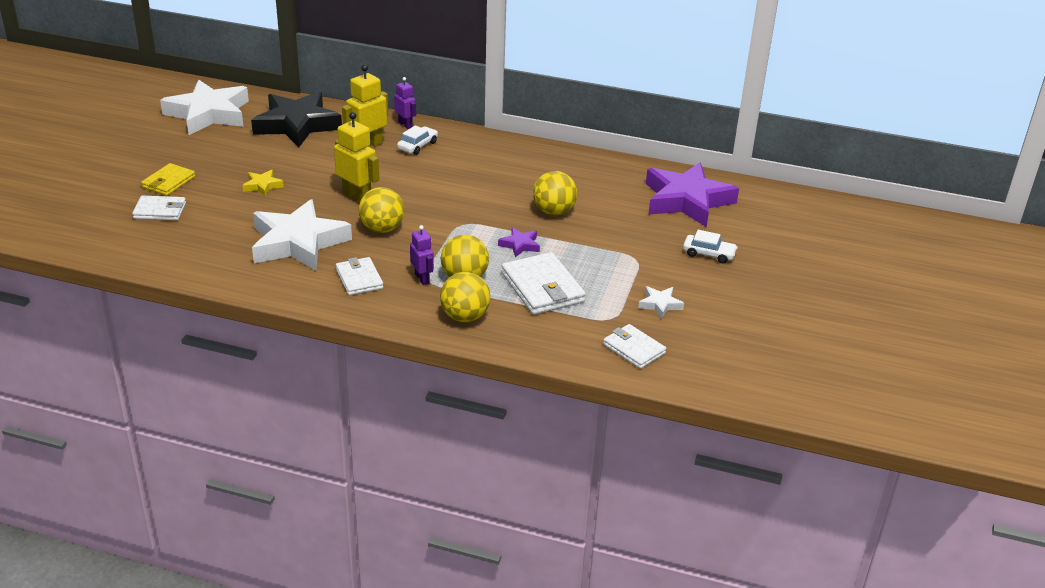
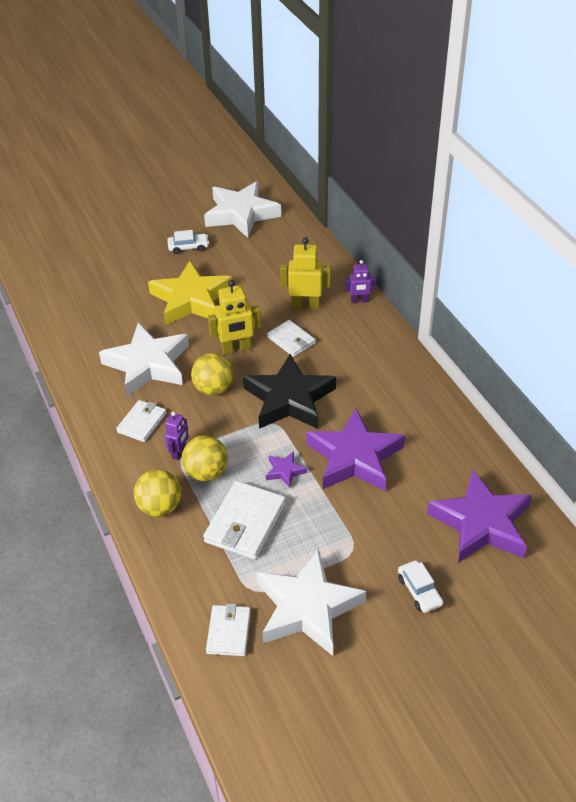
camera: 50 degrees right, 10 degrees up
(160, 211) = (107, 283): white wallet -> white wallet (291, 340)
(168, 182) = (142, 261): yellow wallet -> none
(262, 186) = (191, 300): yellow star -> yellow star, size x2.37
(297, 125) = (284, 257): black star -> black star (289, 399)
(357, 197) = (236, 349): yellow robot -> yellow robot turned 75 degrees clockwise
(405, 125) = (359, 301): purple robot -> purple robot turned 75 degrees clockwise
(417, 145) = (341, 326): white car -> white car (188, 247)
(554, 211) = (354, 457): yellow ball -> purple star
(660, 304) = (307, 608): white star -> white star, size x2.37

